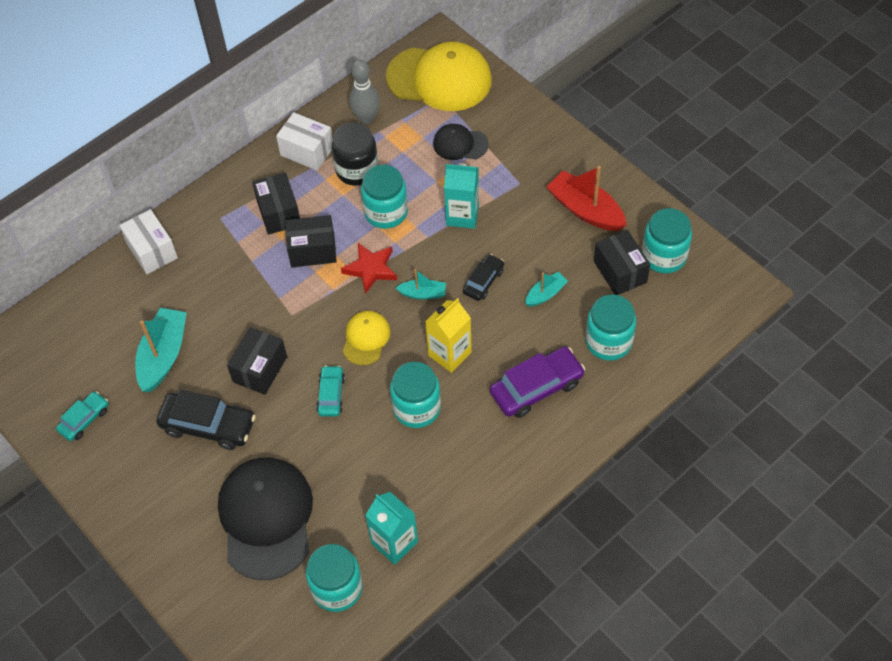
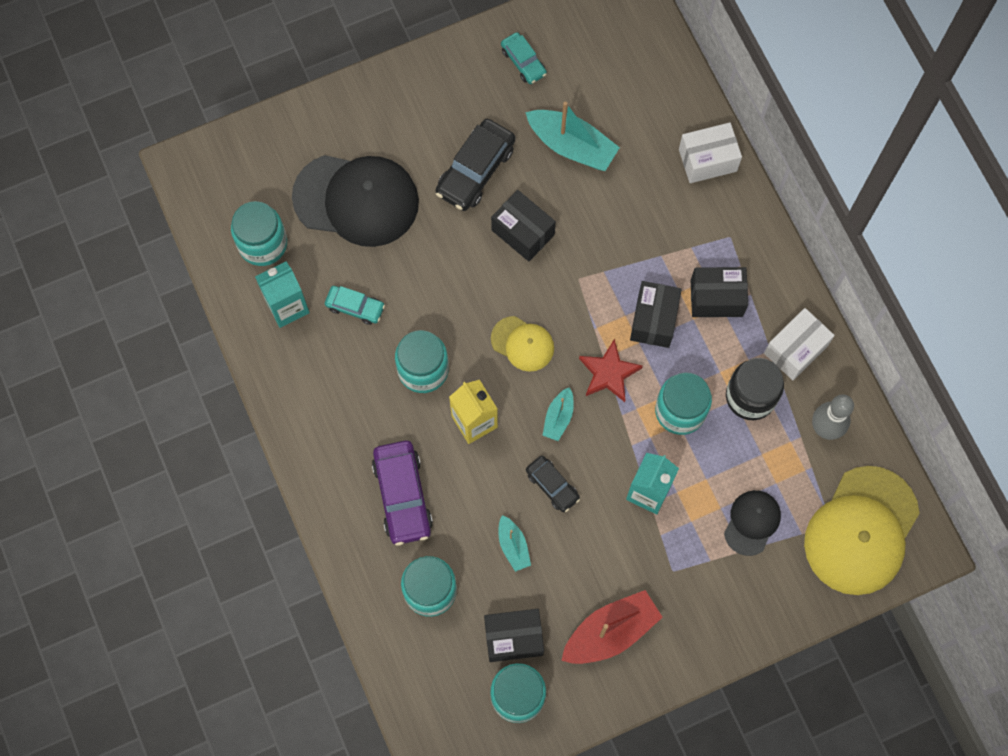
camera: 105 degrees right, 15 degrees up
(331, 395) = (468, 292): turquoise car -> turquoise car (355, 307)

